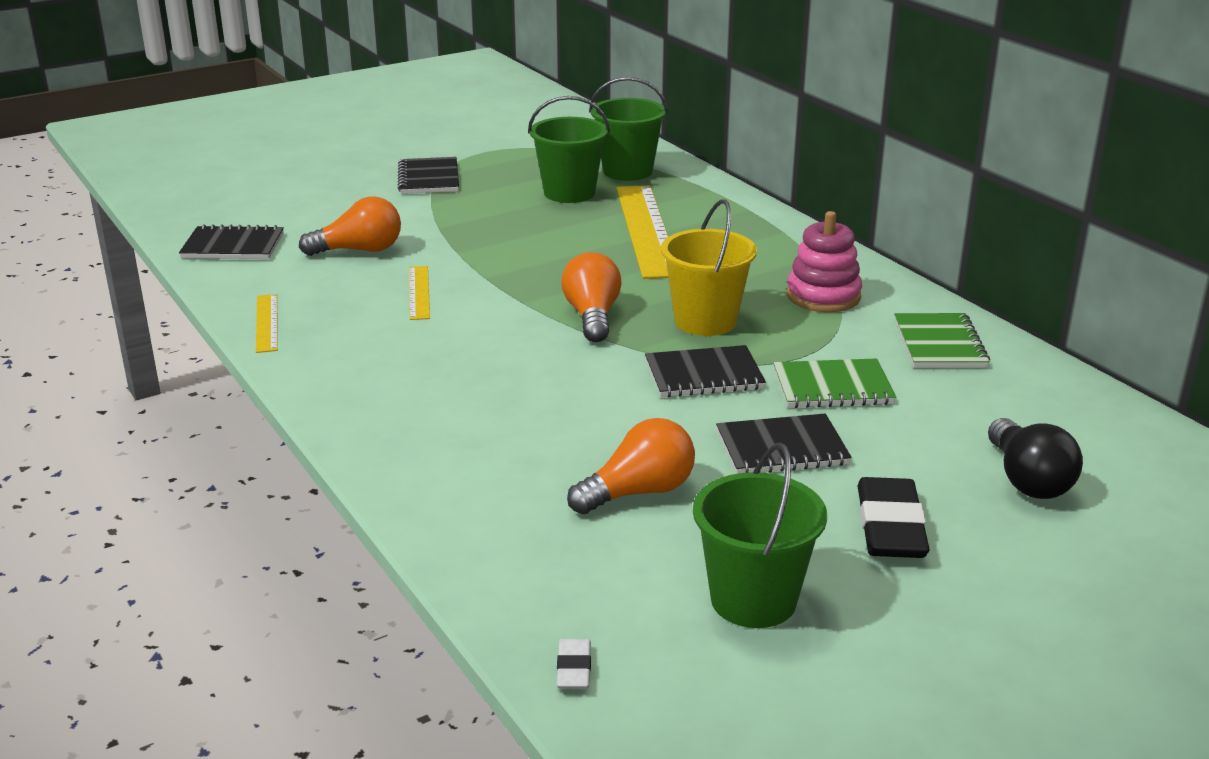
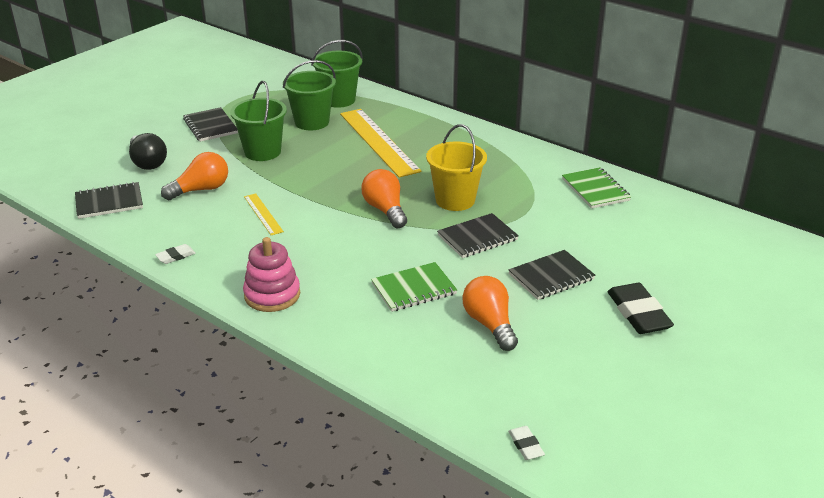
camera: 20 degrees left, 5 degrees up
(267, 323) = (176, 256): yellow ruler -> white eraser
(639, 492) = (489, 324): orange light bulb -> orange light bulb turned 60 degrees counterclockwise
(753, 600) = (595, 377): green bucket -> green bucket (262, 152)
(823, 296) = (512, 170): pink stacking toy -> pink stacking toy (272, 295)
(832, 387) = (554, 230): green notebook -> green notebook (414, 289)
(1028, 480) = (691, 268): black light bulb -> black light bulb (148, 162)

